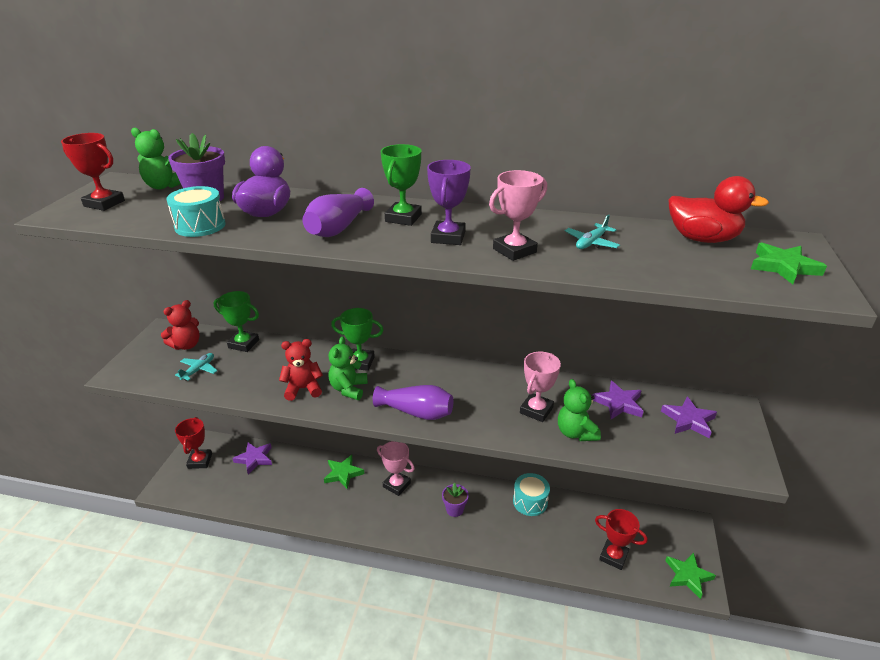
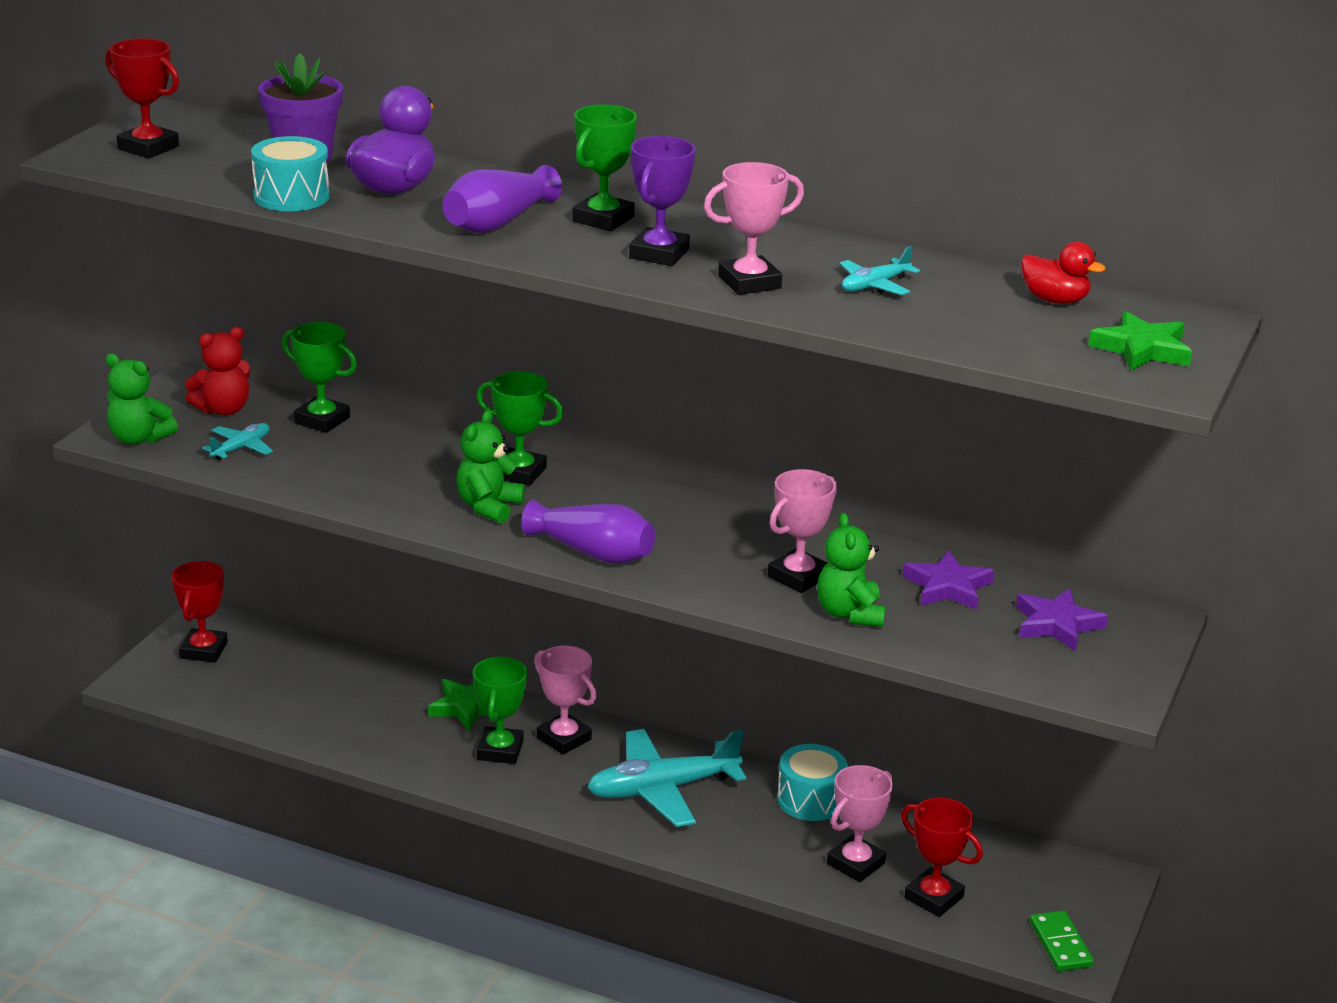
camera: 10 degrees right, 5 degrees down
(164, 186) = (238, 129): green teddy bear -> green teddy bear (139, 438)
(254, 459) = (305, 661): purple star -> none
(303, 389) = (412, 497): red teddy bear -> none
(366, 499) = (500, 750): none -> green trophy
(454, 509) = (662, 789): purple flower pot -> turquoise plane
(566, 541) = (855, 863): none -> pink trophy
(688, 576) = (1060, 944): green star -> green domino
(702, 239) = (1055, 300): red duck -> red duck, size x0.63

